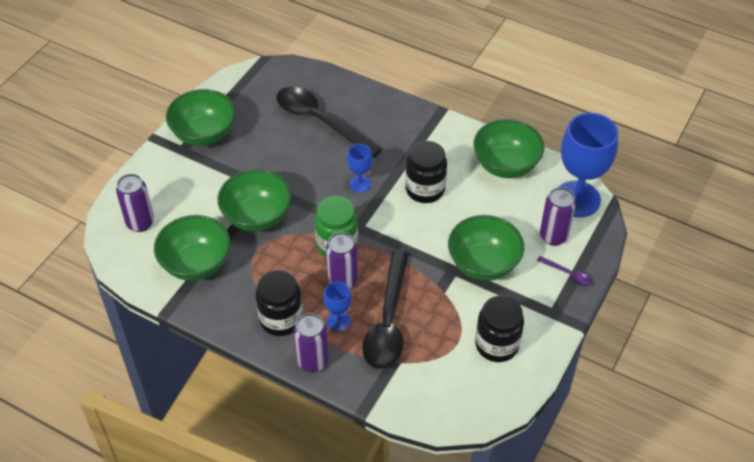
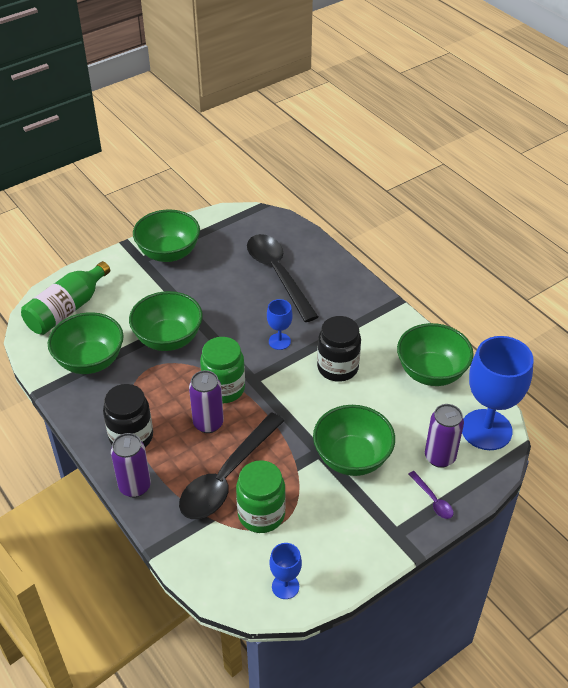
camera: 25 degrees right, 5 degrees down
(140, 223) = (67, 309): purple can -> green bottle
(338, 321) = (181, 458): blue goblet -> blue goblet (285, 586)
(437, 342) = (261, 514): none -> green jar
(497, 345) = (318, 541): black jar -> none

